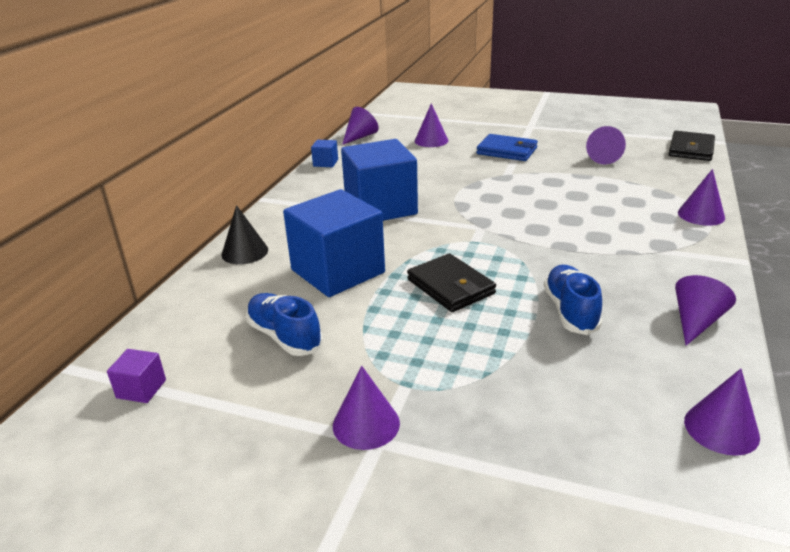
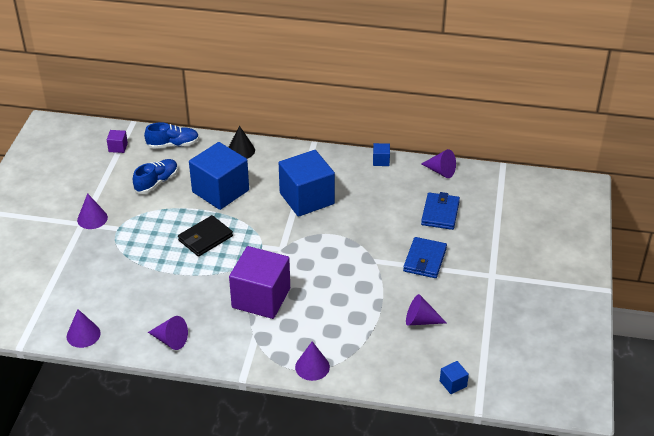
camera: 80 degrees right, 10 degrees up
(431, 140) = (440, 213): purple cone -> blue wallet
(570, 311) = (180, 288): blue shoe -> blue shoe (173, 145)
(583, 244) = (261, 298): none -> purple cube
(691, 149) = (453, 384): black wallet -> blue cube

